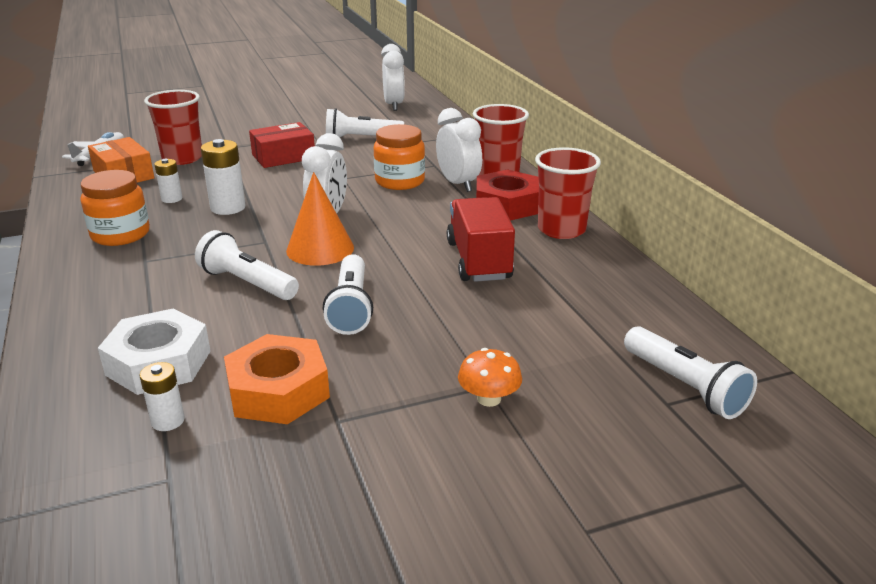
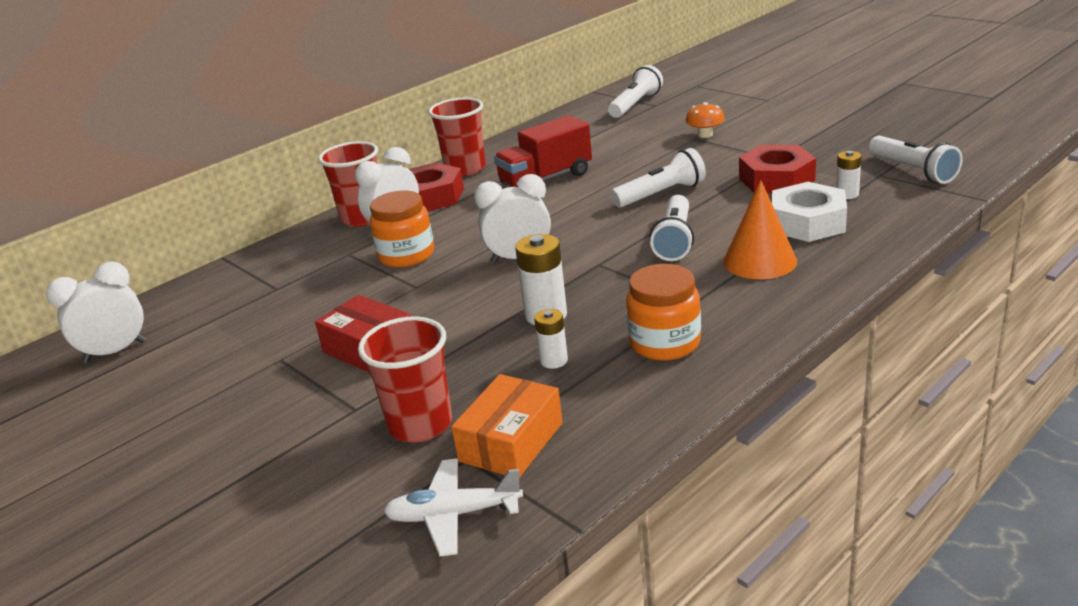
camera: 110 degrees left, 0 degrees up
(278, 391) = (776, 179): orange nut -> red nut
(320, 249) = (587, 236): orange cone -> orange cone (760, 261)
(361, 139) = (276, 323): white flashlight -> white flashlight (913, 171)

